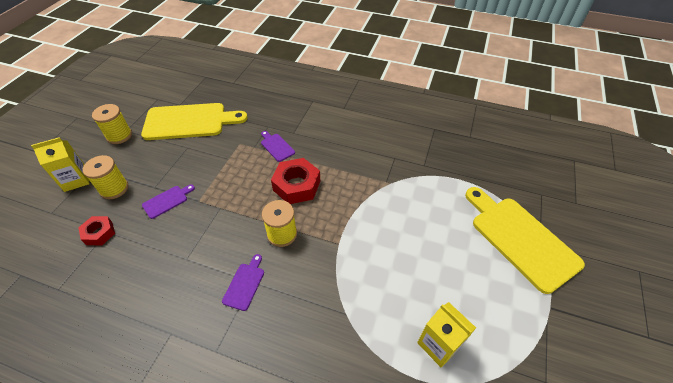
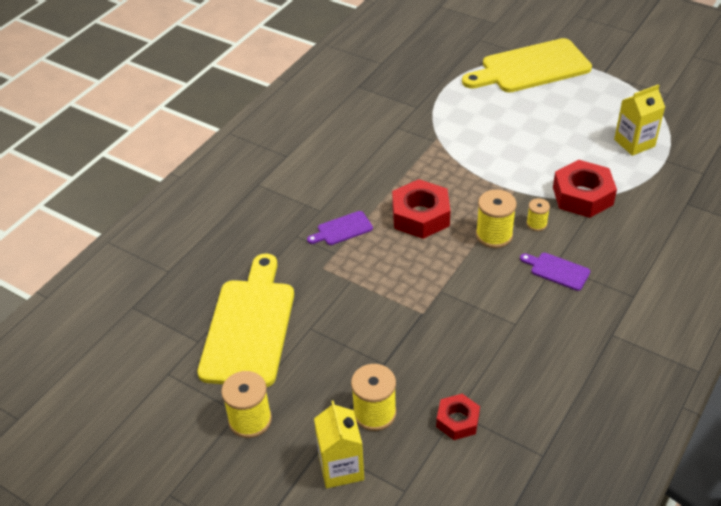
camera: 75 degrees left, 5 degrees down
(167, 201) = (415, 347): purple cutting board -> none
(300, 263) = (536, 224): none -> yellow spool
(344, 298) = (582, 196): none -> red nut

